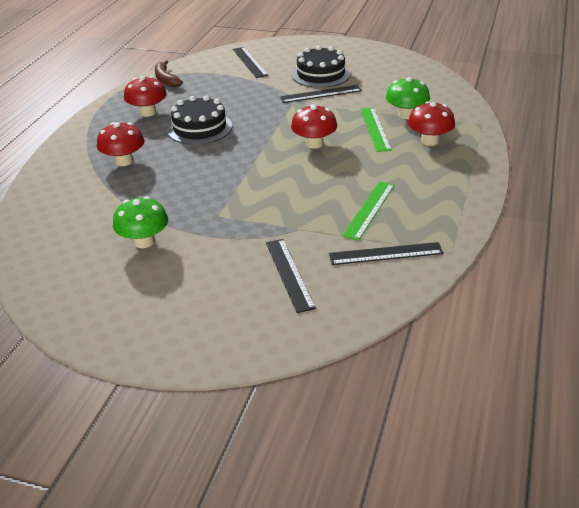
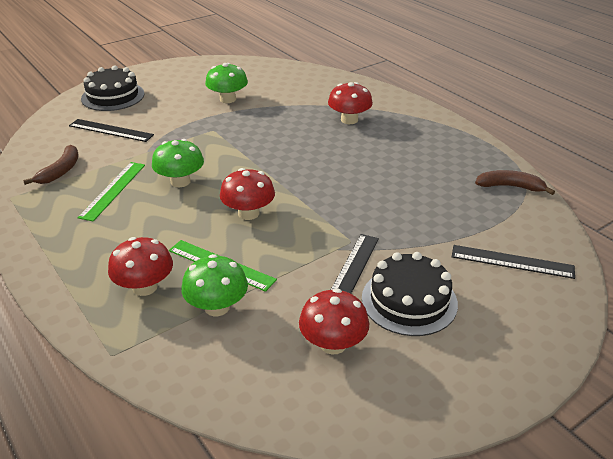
camera: 125 degrees right, 0 degrees up
(148, 112) = (433, 154): red mushroom -> red mushroom (333, 344)
(199, 128) = (365, 168): black cake -> black cake (113, 96)
(316, 188) = (180, 181): none -> green mushroom
(369, 210) = (113, 190): green ruler -> green ruler turned 45 degrees clockwise
(385, 254) = (61, 171): black ruler -> brown banana

